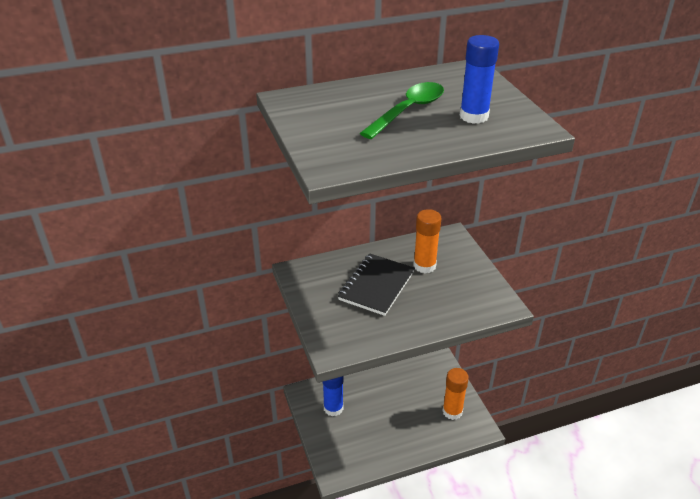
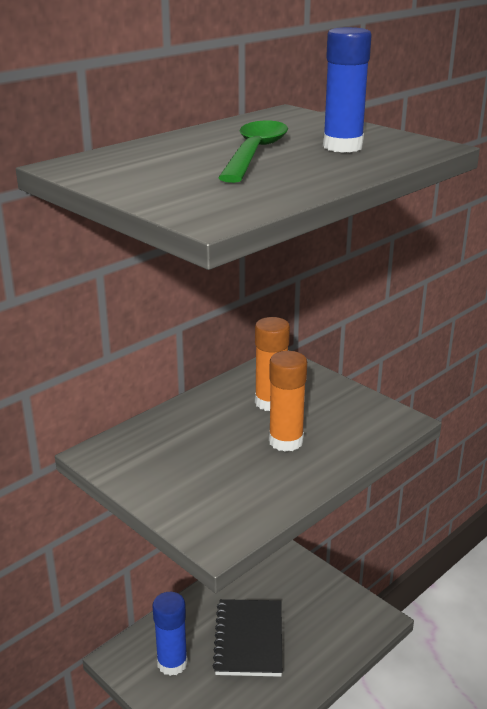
camera: 25 degrees left, 10 degrees down
(376, 286) = (224, 442): black notebook -> black notebook (249, 639)
(452, 411) = (332, 610): orange glue stick -> orange glue stick (286, 441)

